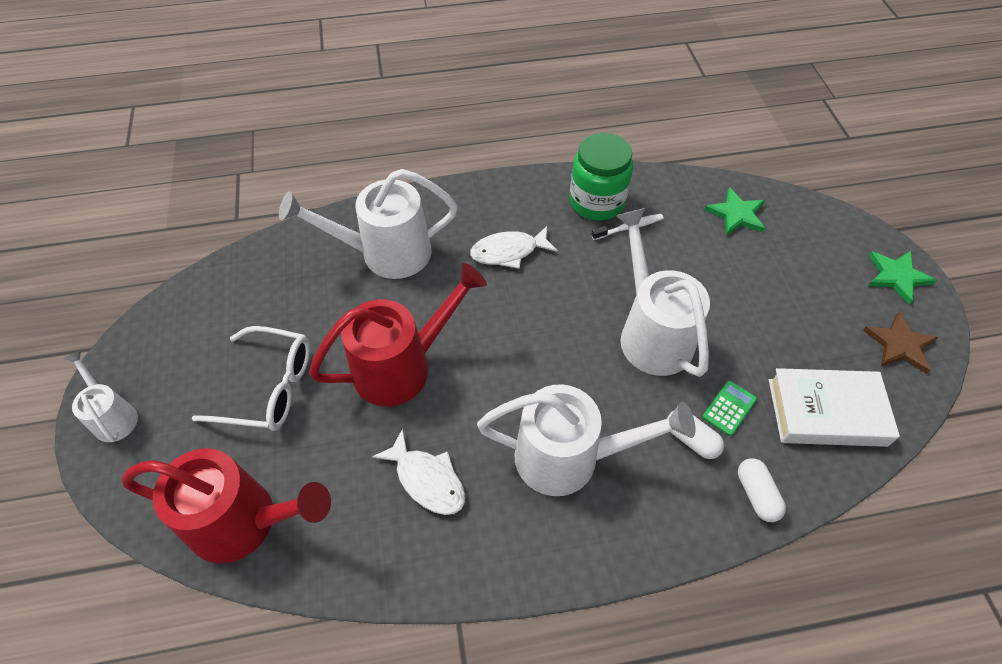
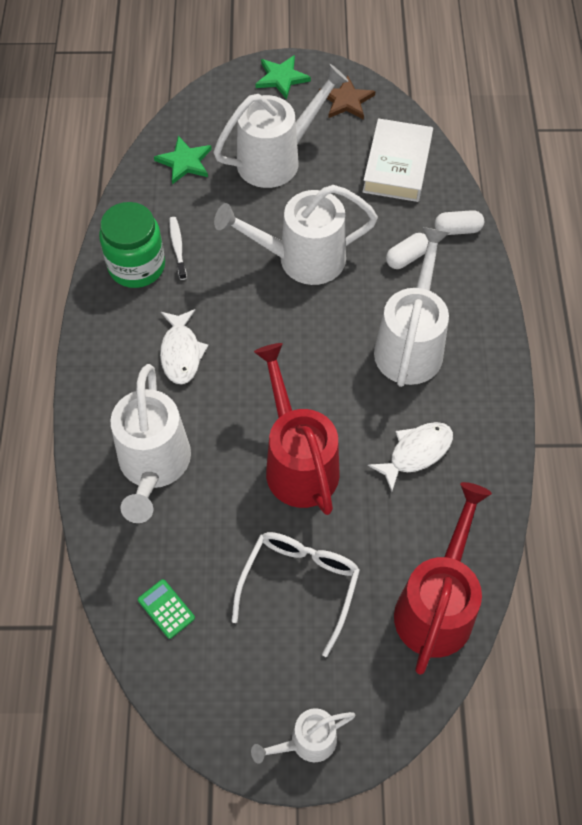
camera: 80 degrees left, 5 degrees up
(729, 408) = (383, 225): green calculator -> green calculator (166, 609)
(778, 290) = (277, 158): none -> white watering can

